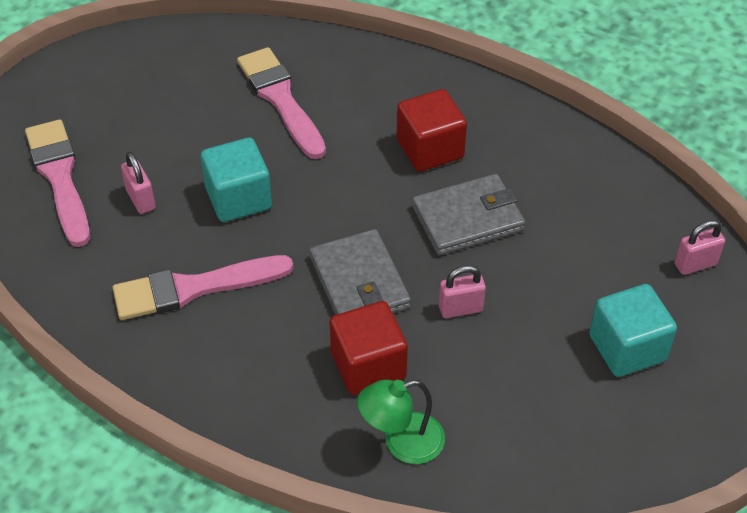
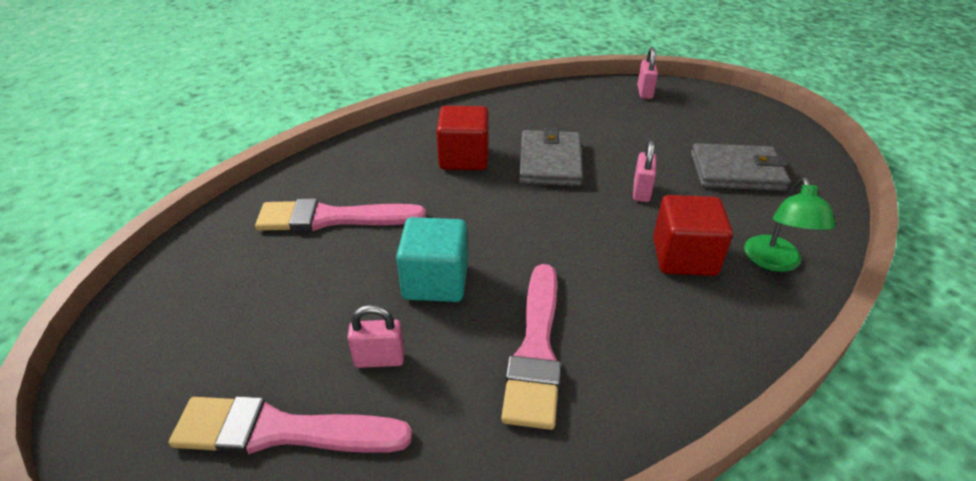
camera: 65 degrees left, 10 degrees down
(359, 282) = (587, 235): grey wallet -> grey wallet (736, 172)
(627, 348) = (707, 135): turquoise cube -> none

